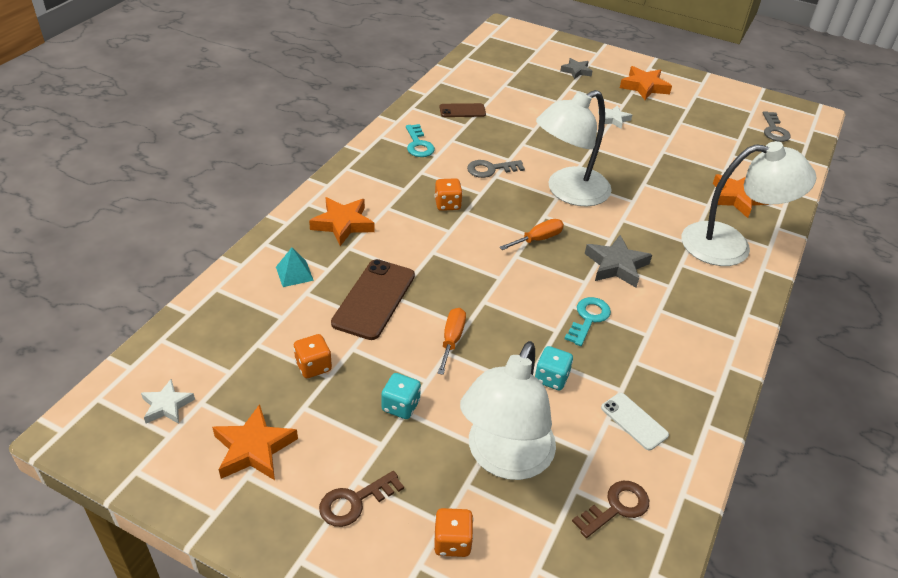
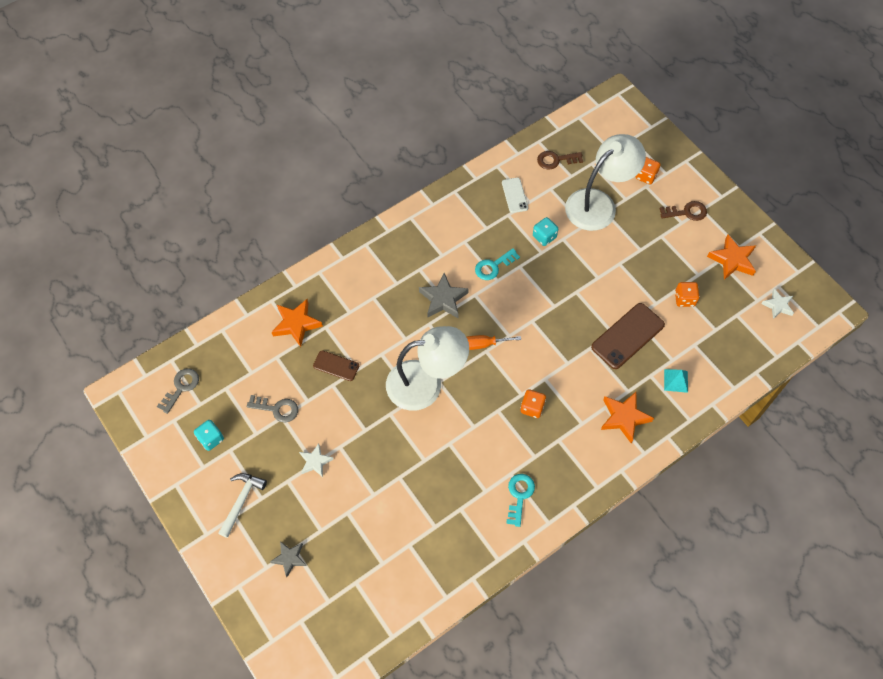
camera: 150 degrees left, 20 degrees up
(400, 406) = (641, 253): turquoise dice -> turquoise dice (211, 439)
(452, 340) = (590, 285): orange screwdriver -> none
(462, 111) = (451, 533): brown phone -> brown phone (336, 366)
(491, 169) = (473, 436): grey key -> grey key (277, 409)
(644, 87) = (241, 501): orange star -> white hammer
(730, 245) = (346, 284): white lamp -> none

